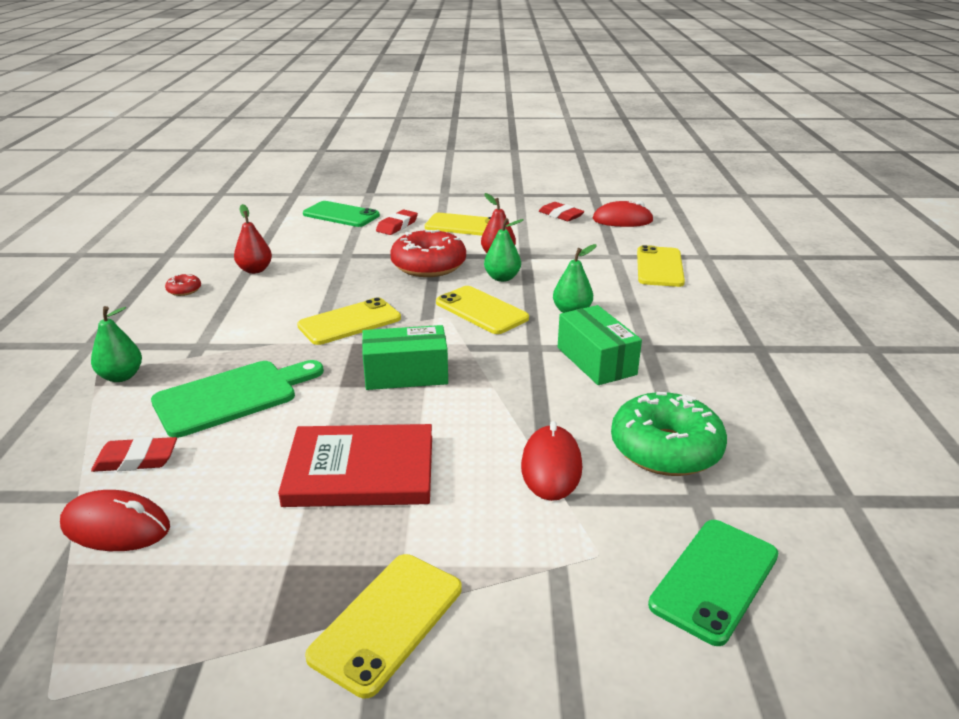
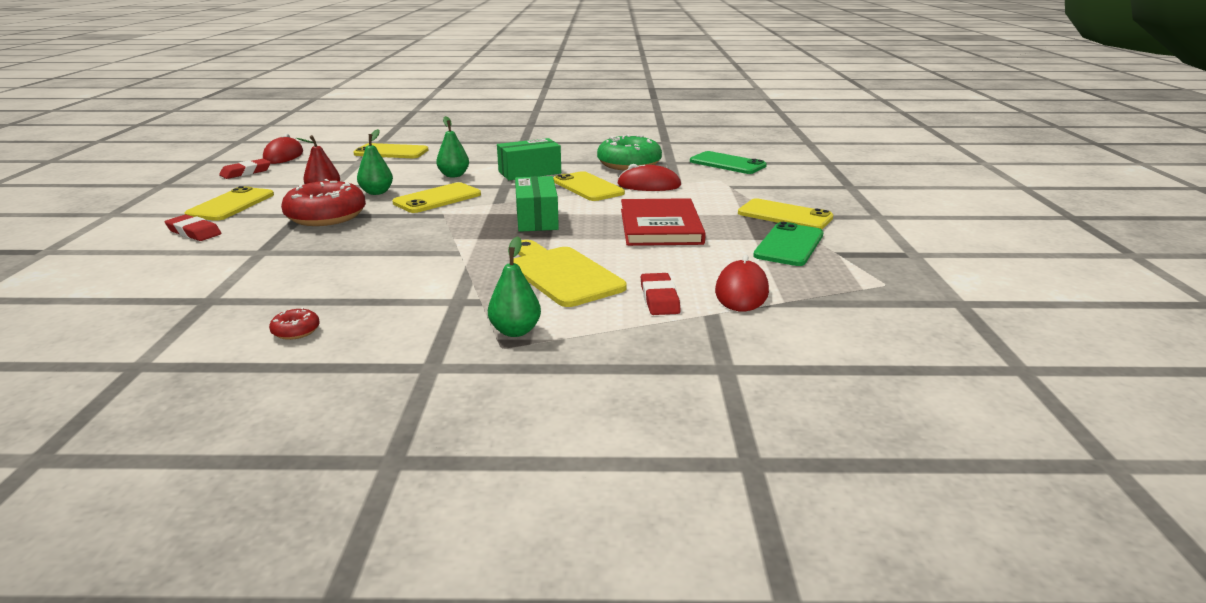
camera: 90 degrees left, 5 degrees down
(232, 396) = (562, 274): green cutting board -> yellow cutting board
(255, 270) = (264, 295): red pear -> none
(341, 215) = (113, 262): green phone -> green phone (789, 245)
(349, 322) = (436, 241): yellow phone -> yellow phone (587, 187)

